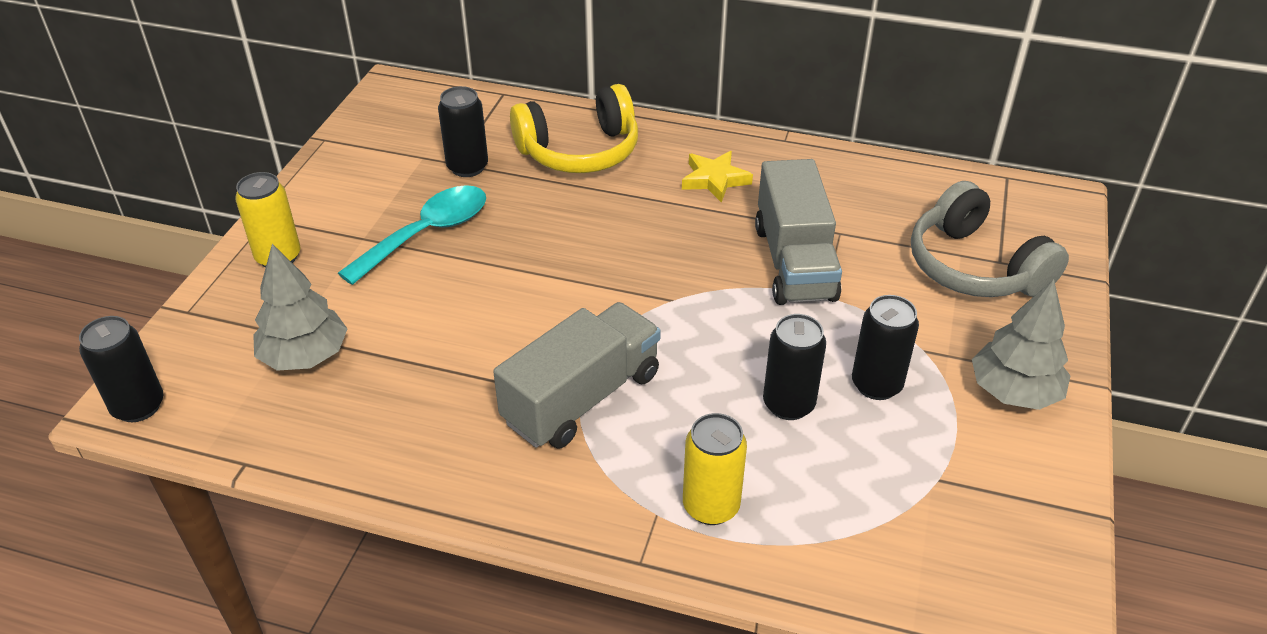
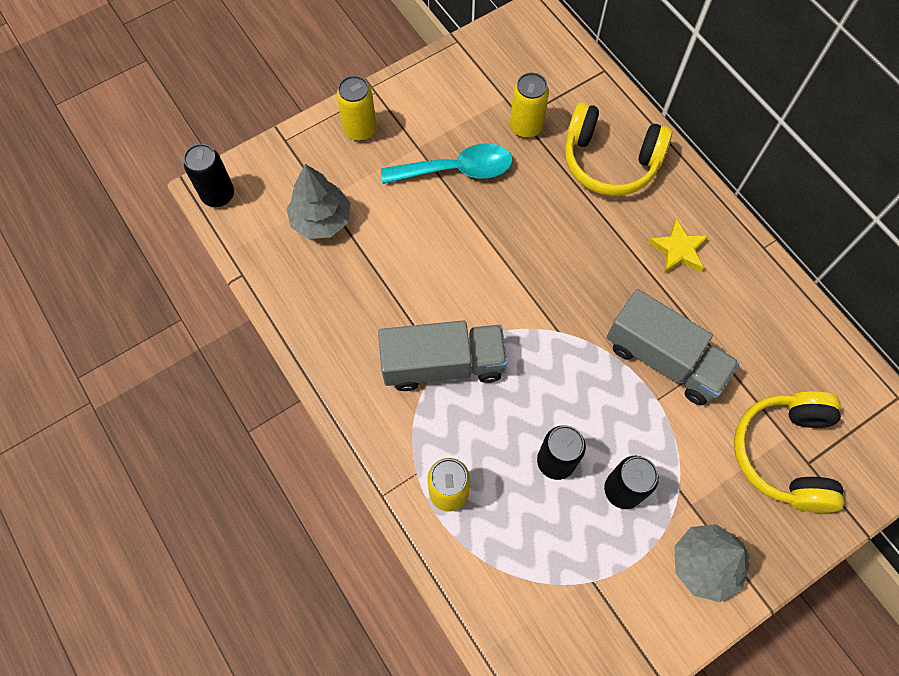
camera: 40 degrees right, 25 degrees up
(467, 167) = (526, 127): black can -> yellow can
(794, 262) = (664, 359): grey truck -> grey truck turned 90 degrees counterclockwise
(975, 267) = (785, 454): grey headphones -> yellow headphones

